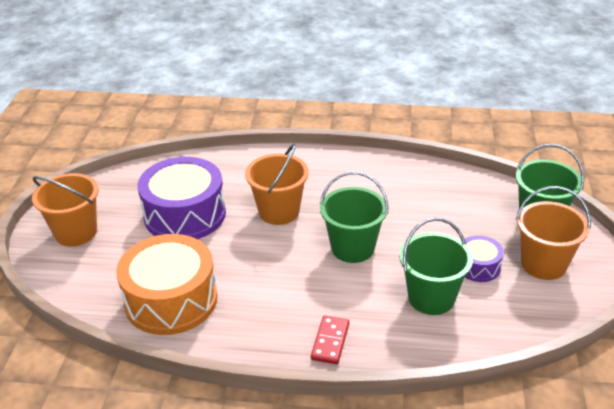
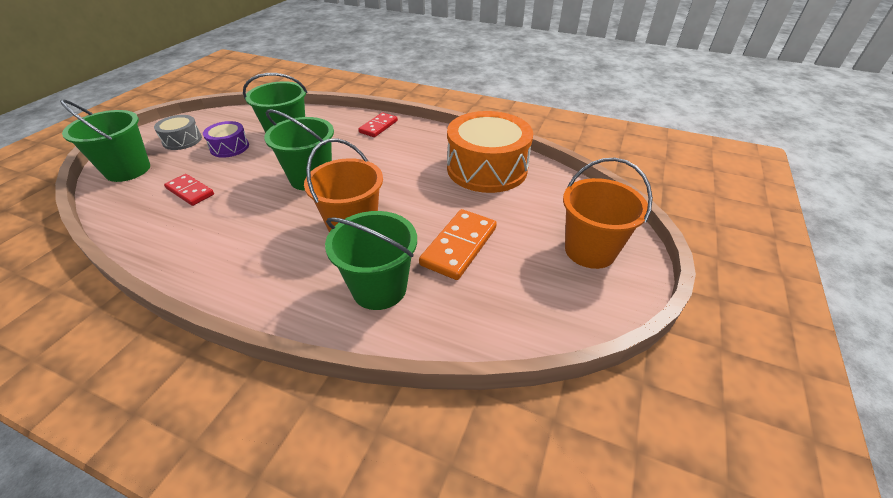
camera: 165 degrees left, 5 degrees up
(185, 215) = (459, 246): purple drum -> orange domino
(234, 177) = (379, 288): none -> green bucket
(450, 211) = (190, 191): none -> red domino
(543, 264) = (182, 140): orange bucket -> grey drum

